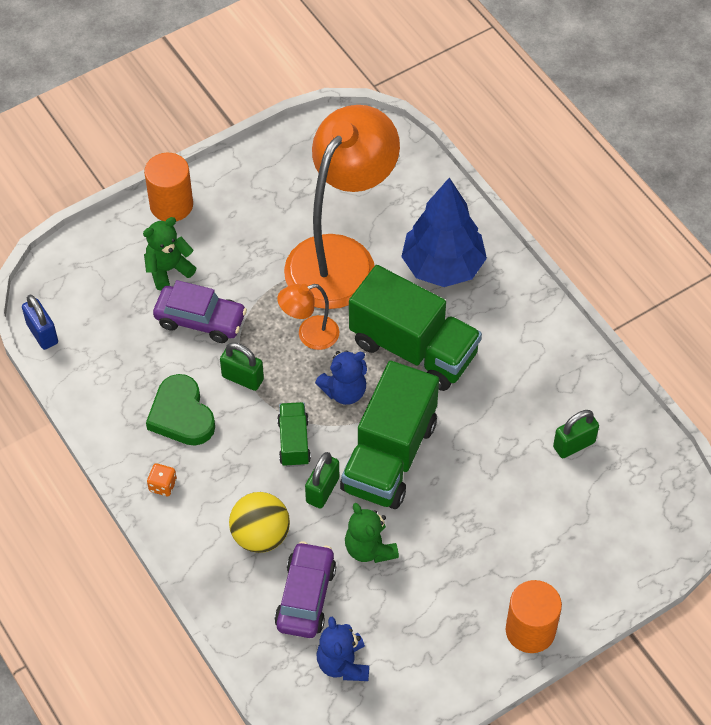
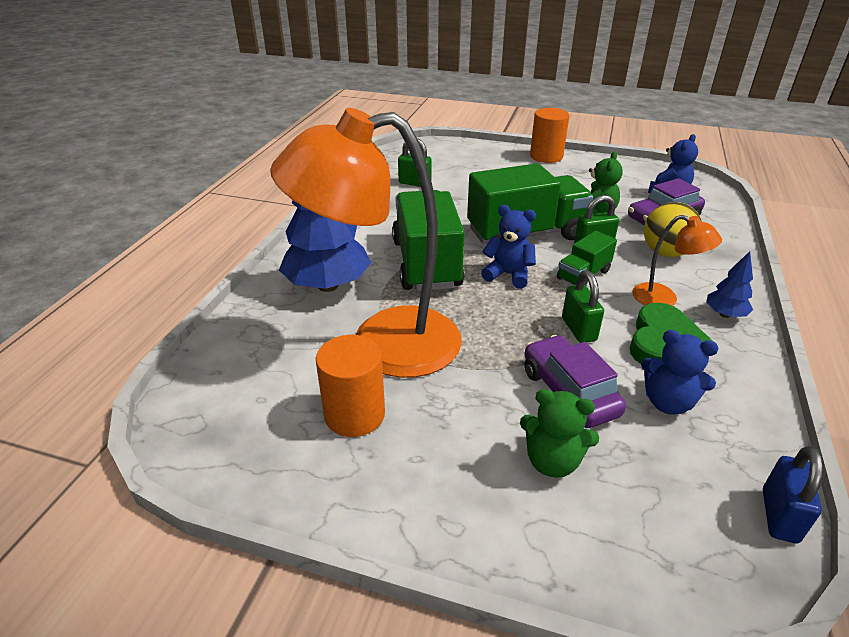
camera: 130 degrees left, 20 degrees down
(142, 362) = (667, 402): none -> blue teddy bear
(162, 485) = (724, 314): orange dice -> blue tree
(171, 205) = (467, 530): orange cylinder -> orange cylinder (354, 414)
(310, 335) = (486, 317): orange lamp -> orange lamp (664, 299)

